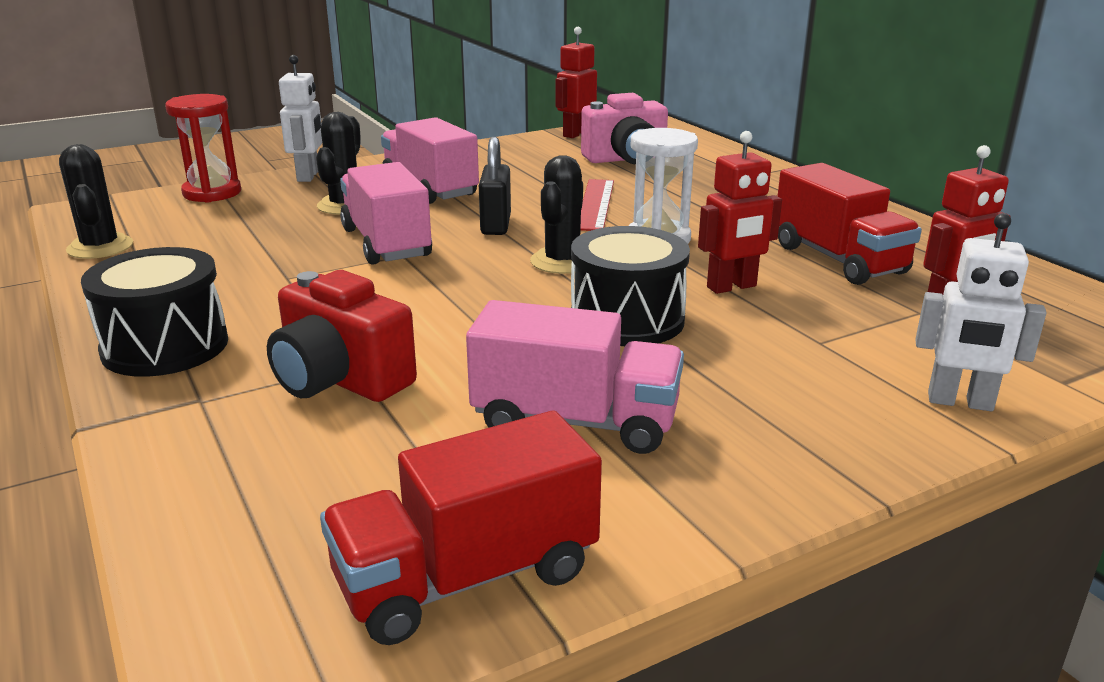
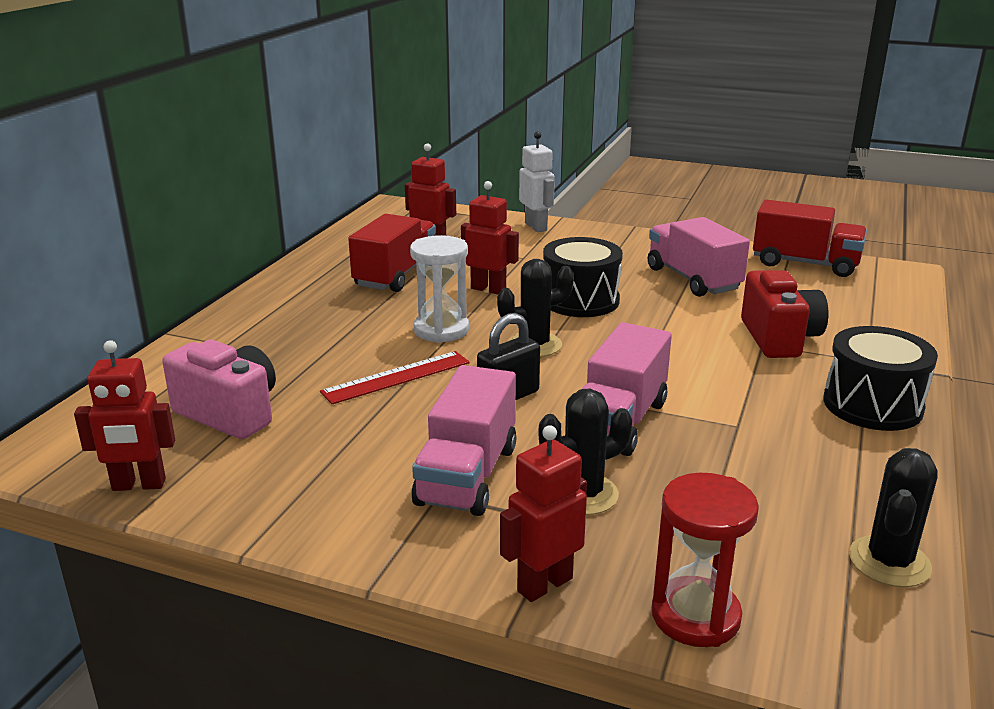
camera: 130 degrees left, 0 degrees up
(308, 176) = (544, 584): white robot -> red robot

